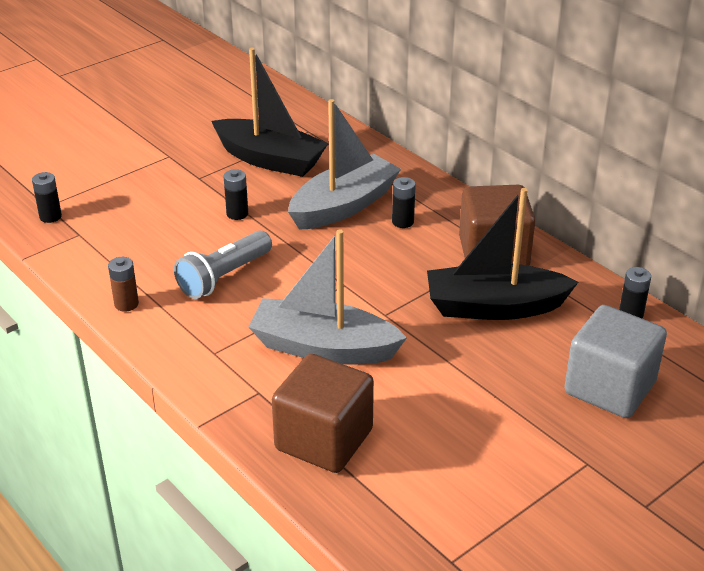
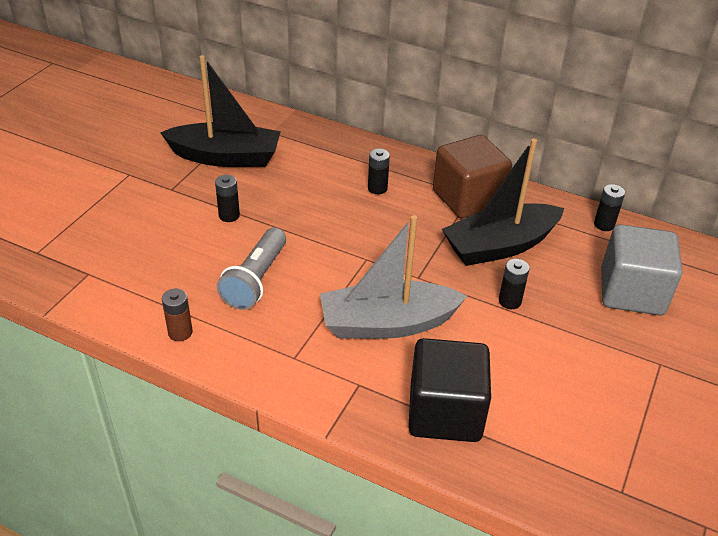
camera: 25 degrees left, 5 degrees up
(50, 216) = (47, 262): black battery -> black battery (509, 301)
(324, 440) = (445, 412): brown cube -> black cube
(344, 206) = (318, 185): grey boat -> none

